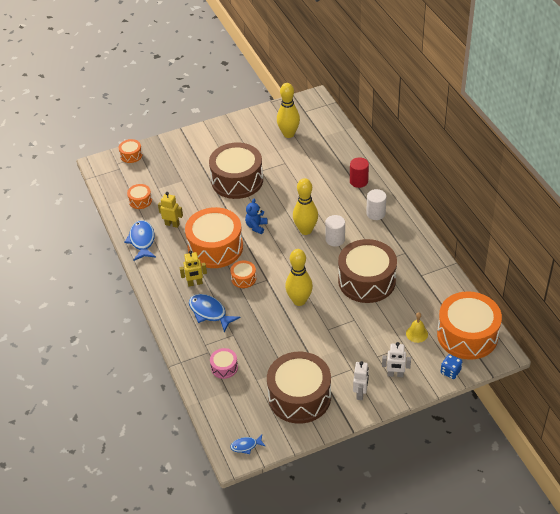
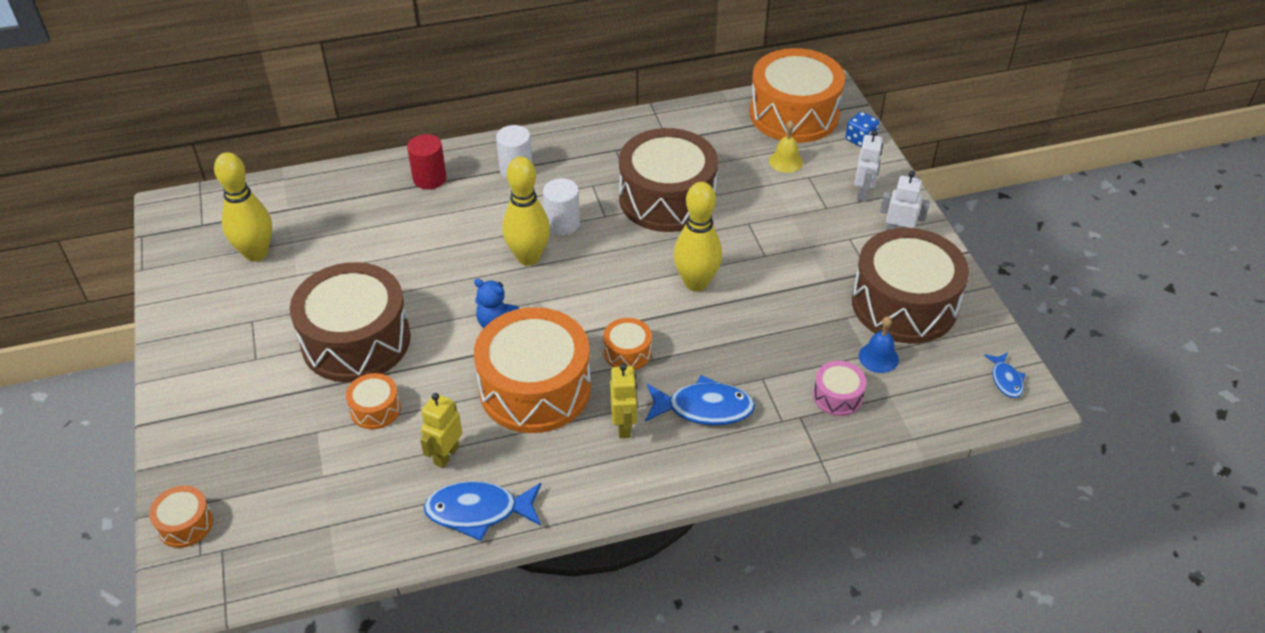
camera: 85 degrees left, 0 degrees up
(140, 200) = (350, 511): orange drum -> orange drum (375, 409)
(209, 312) = (704, 408): blue fish -> blue fish turned 135 degrees counterclockwise
(255, 385) = (878, 357): none -> blue bell

